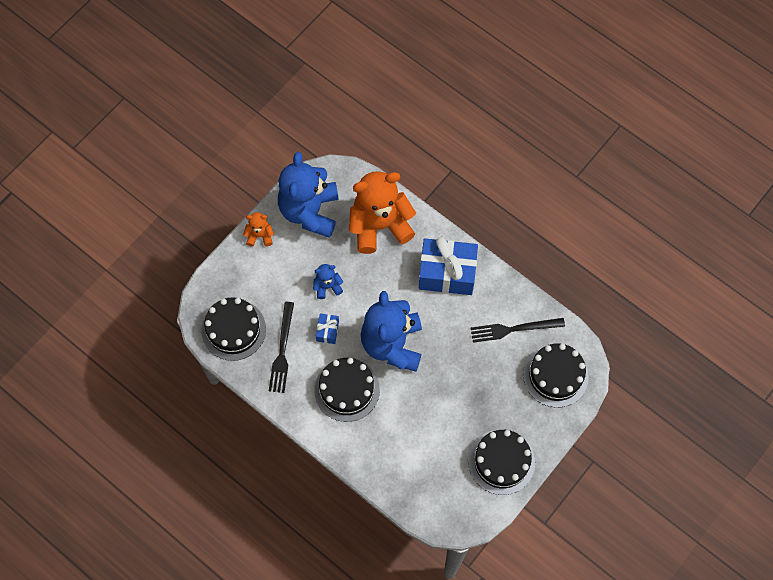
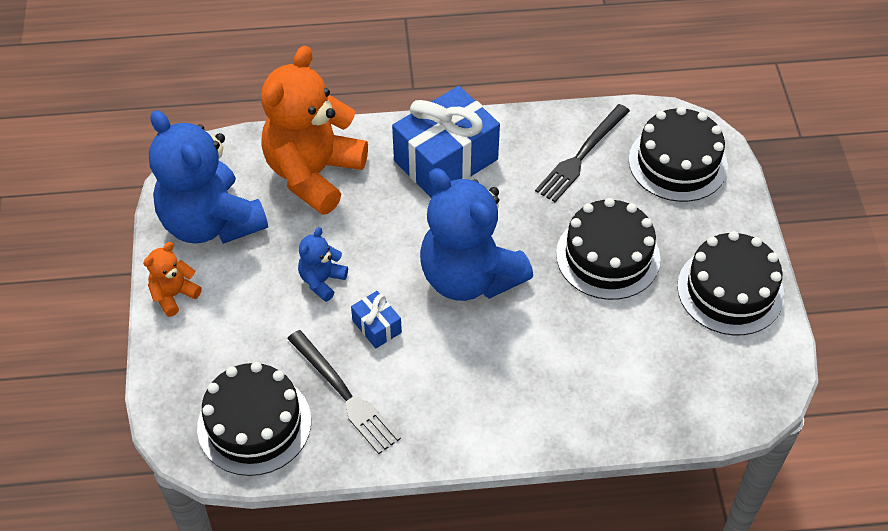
camera: 45 degrees left, 15 degrees down
(347, 390) = (473, 369): black cake -> black cake (608, 256)

